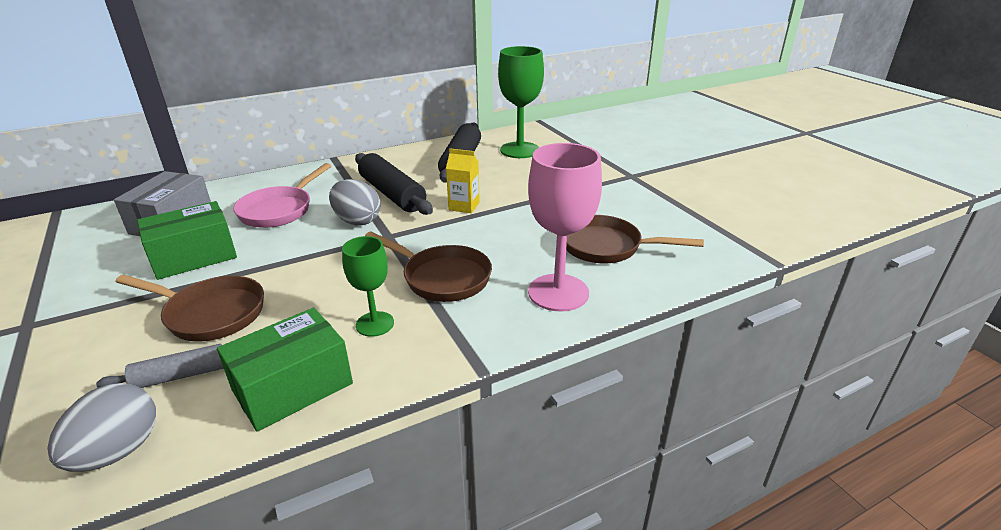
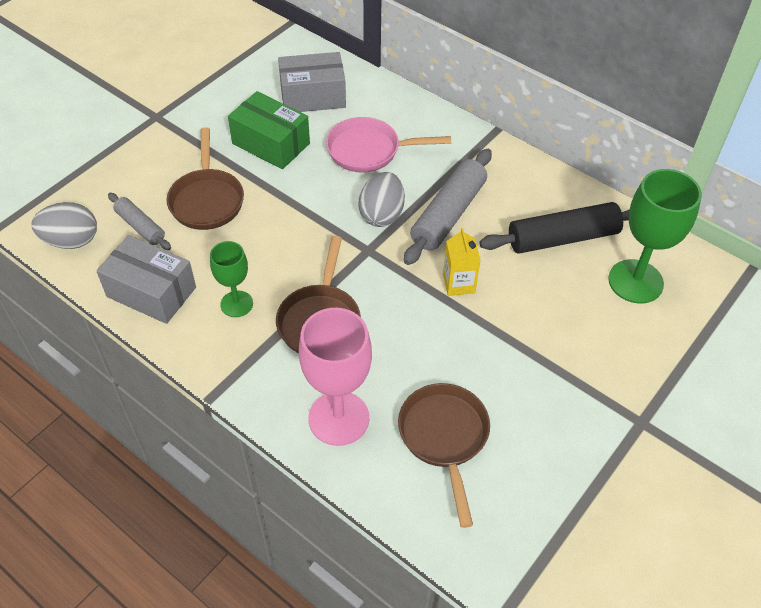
camera: 65 degrees right, 20 degrees up
(292, 386) = (151, 292): green box -> grey box
(392, 194) = (448, 215): black rolling pin -> grey rolling pin

